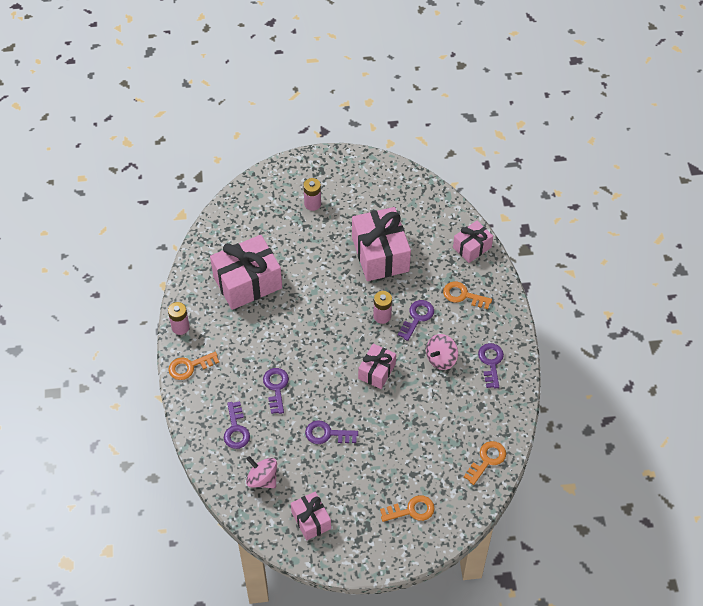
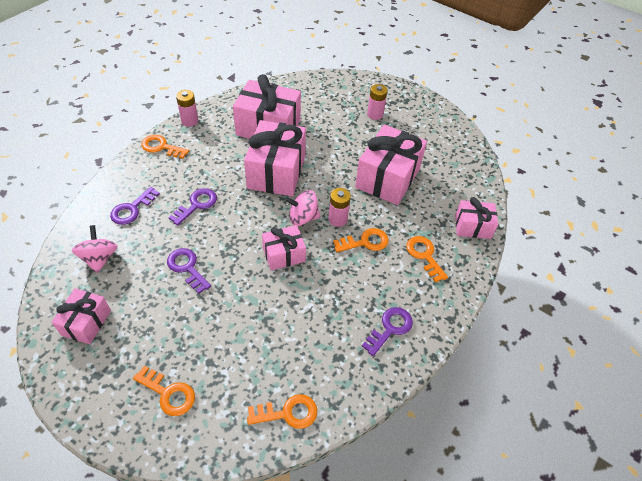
camera: 40 degrees right, 5 degrees down
(299, 315) = (276, 172): none -> pink gift
(417, 317) = (365, 242): purple key -> orange key
(441, 359) = (348, 288): pink spinning top -> pink spinning top (303, 218)

